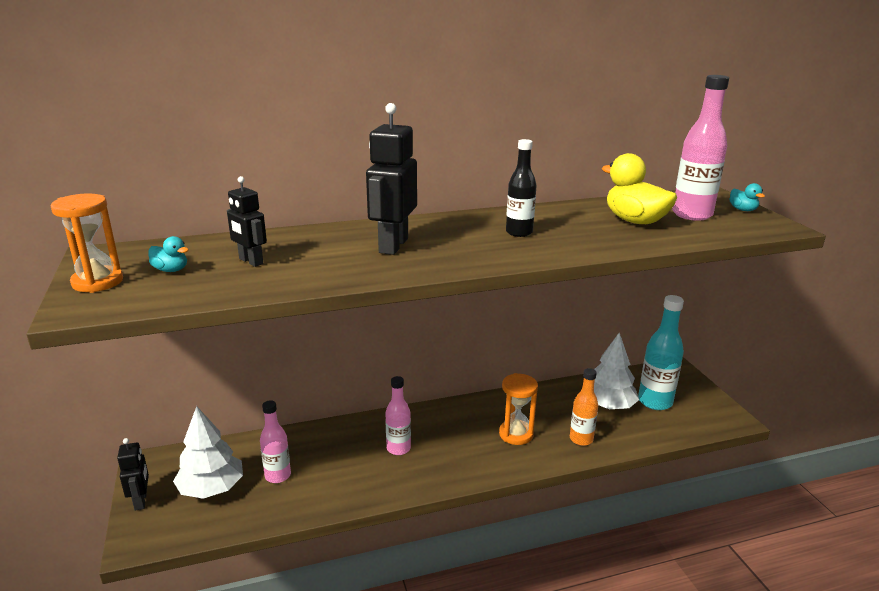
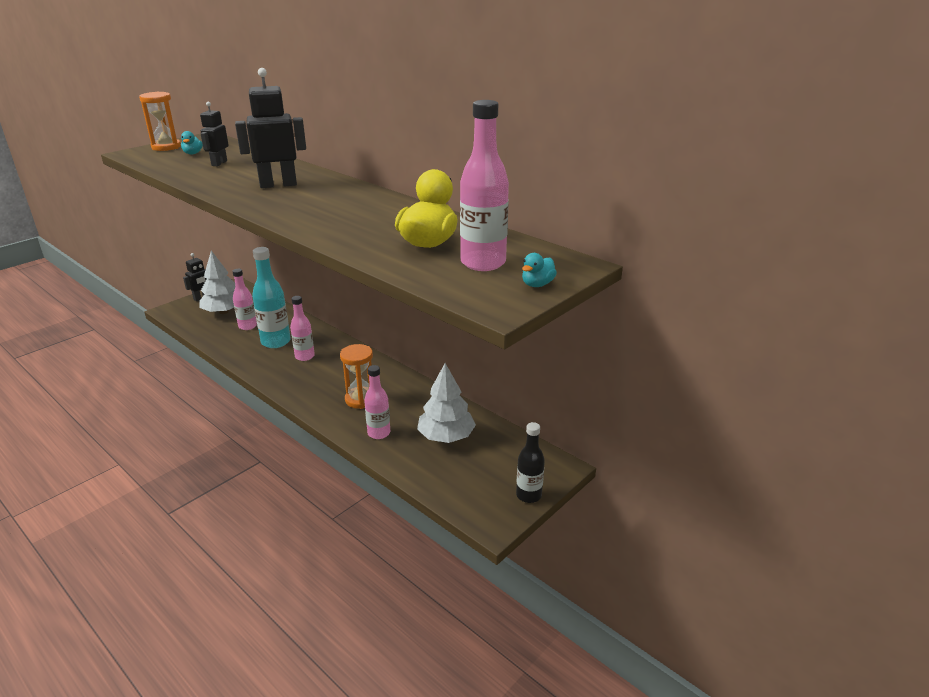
camera: 60 degrees right, 5 degrees up
(519, 232) = (346, 210): black bottle -> black bottle (528, 495)
(581, 439) = (379, 433): orange bottle -> pink bottle
(655, 402) = (478, 463): turquoise bottle -> turquoise bottle (276, 342)

